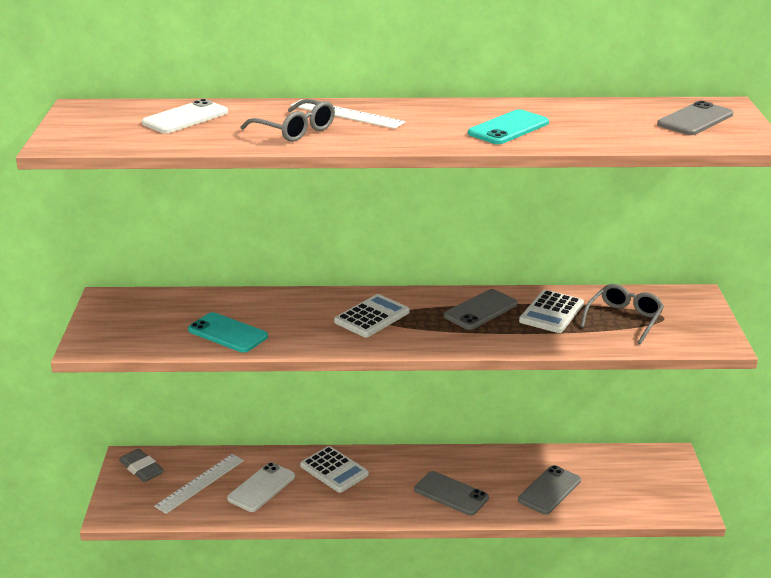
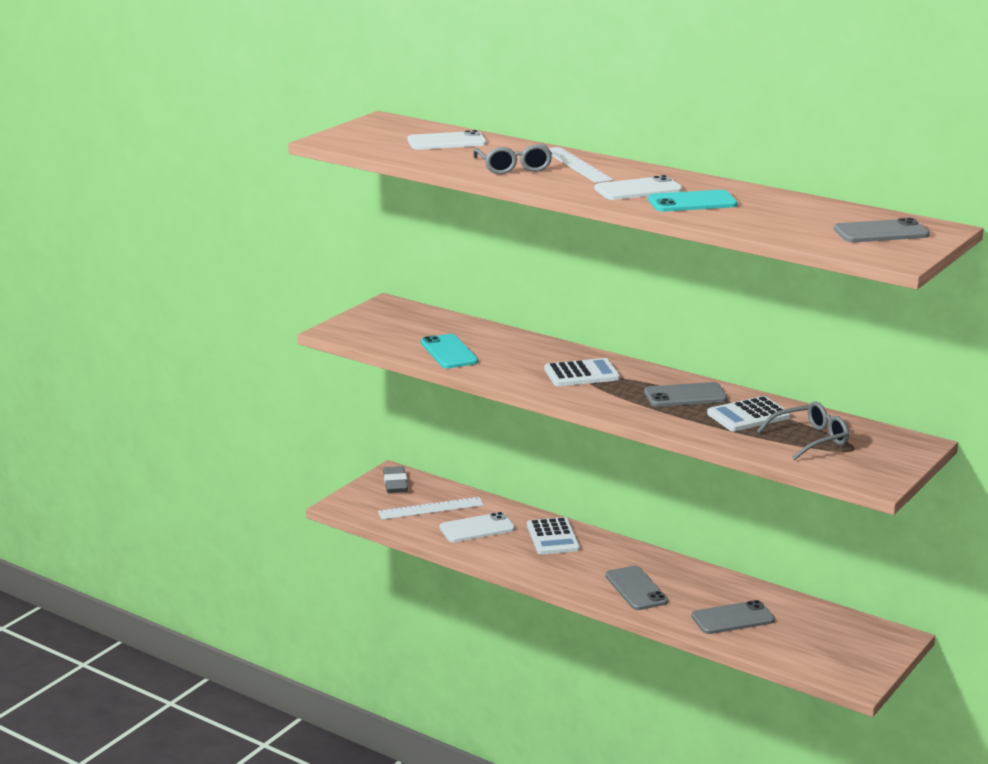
camera: 35 degrees right, 5 degrees down
(443, 127) = (638, 189): none -> white phone

